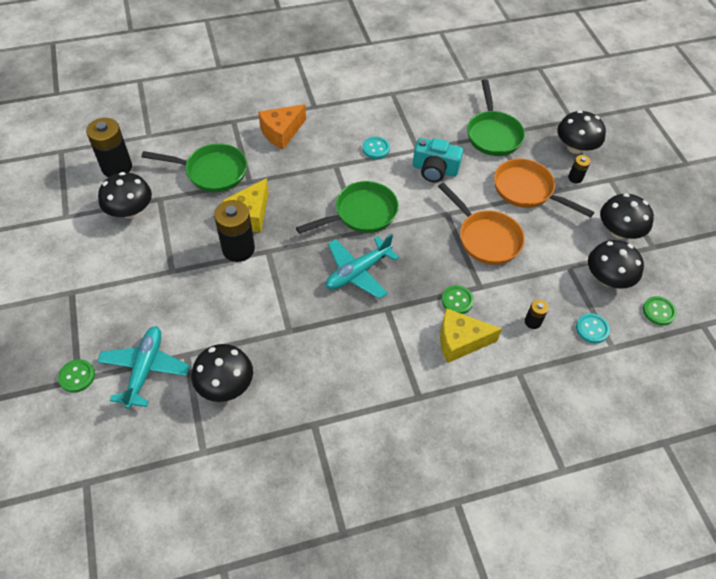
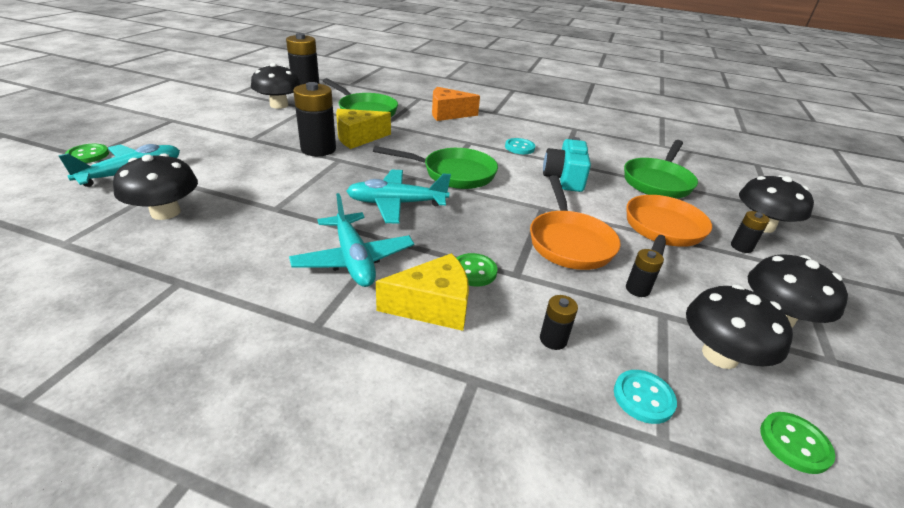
camera: 35 degrees right, 20 degrees down
(385, 338) = (353, 259): none -> turquoise plane
(434, 169) = (564, 178): turquoise camera -> turquoise camera turned 45 degrees clockwise
(460, 341) = (433, 306): yellow cheese -> yellow cheese turned 135 degrees clockwise
(527, 190) = (662, 231): orange pan -> orange pan turned 45 degrees clockwise
(546, 255) = (637, 289): none -> black battery

